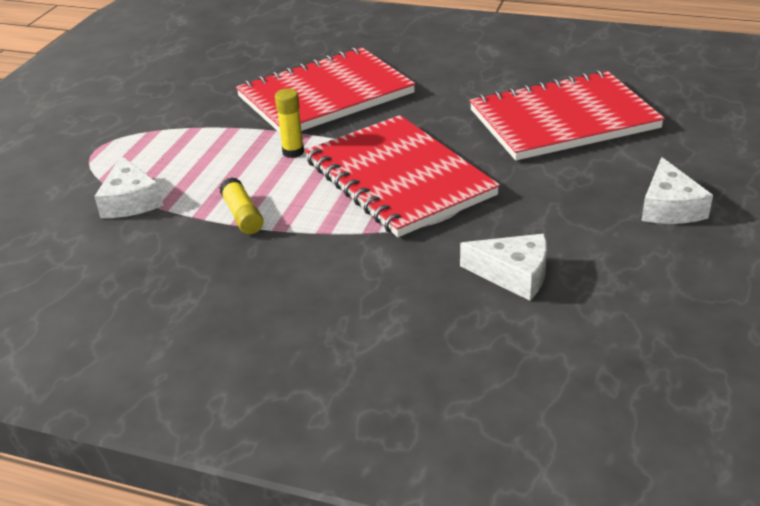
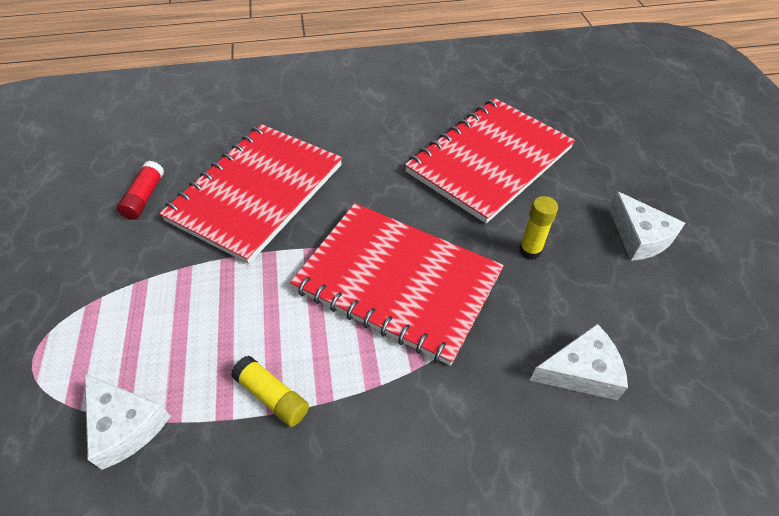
camera: 30 degrees left, 15 degrees up
(234, 79) = (145, 197): none -> red glue stick
(293, 152) = (271, 281): yellow glue stick -> yellow glue stick (530, 250)

